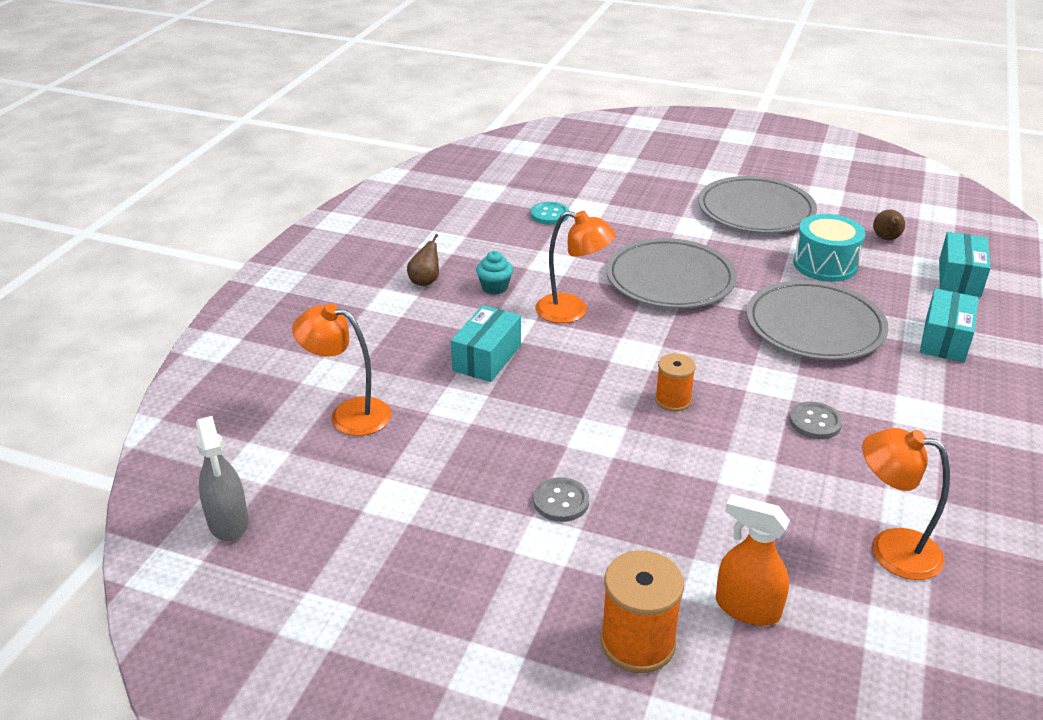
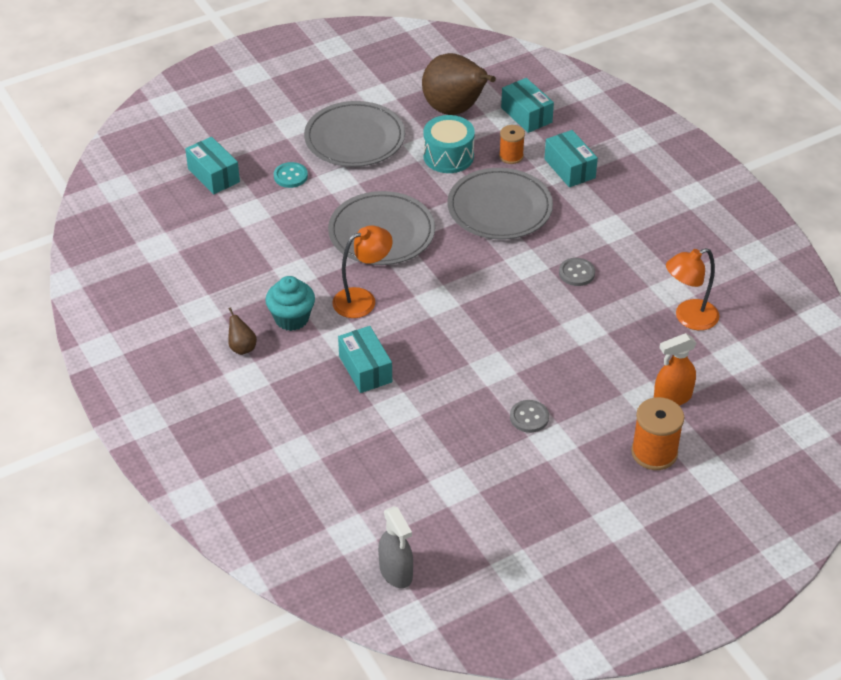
camera: 50 degrees left, 10 degrees up
(228, 522) = (396, 572): grey spray bottle -> grey spray bottle turned 45 degrees clockwise
(349, 414) = (350, 466): orange lamp -> none
(494, 287) = (291, 318): turquoise cupcake -> turquoise cupcake, size x1.55
(549, 215) = (234, 235): turquoise button -> turquoise button (290, 176)
(600, 174) = (213, 175): none -> turquoise box
(673, 400) = (497, 315): orange spool -> orange spool (511, 156)
(886, 239) = (455, 110): brown pear -> brown pear, size x2.46

